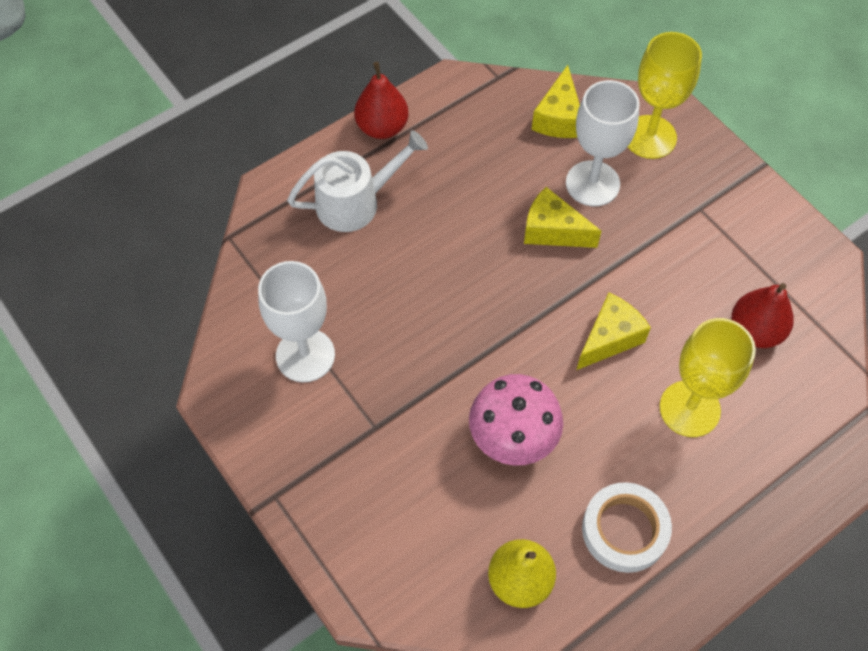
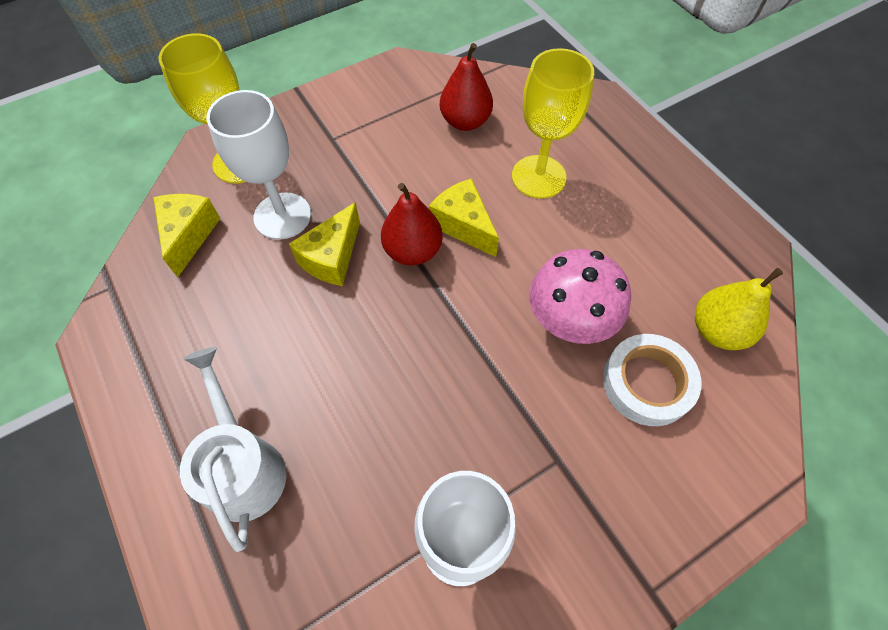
camera: 85 degrees left, 0 degrees up
(382, 127) = (136, 425): red pear -> red pear (413, 251)
(558, 118) = (189, 235): yellow cheese -> yellow cheese turned 105 degrees counterclockwise
(624, 530) = (657, 240): white tape -> white tape (647, 383)

